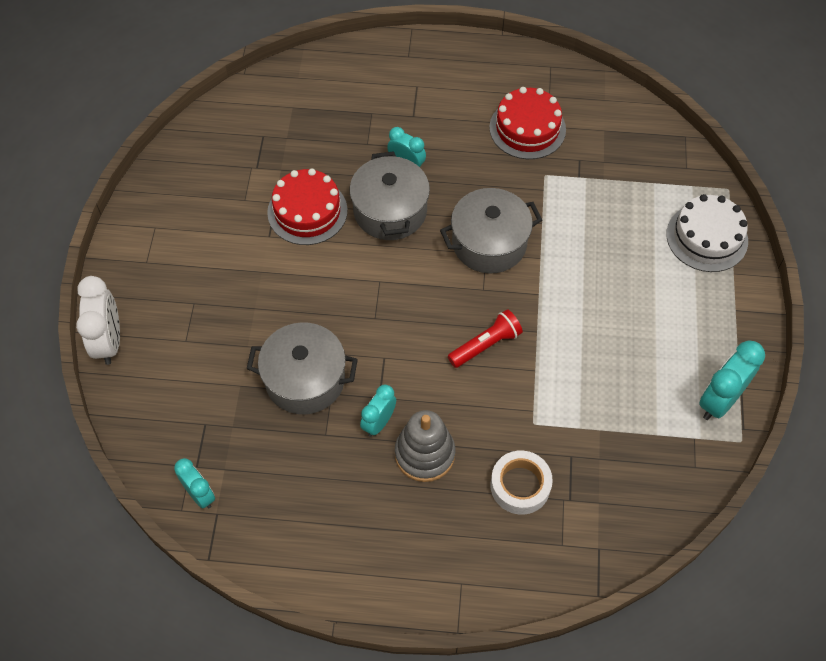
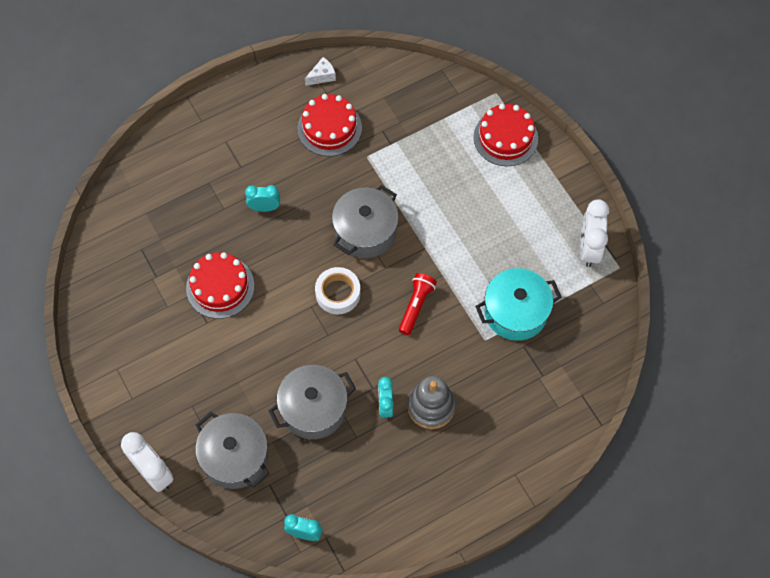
camera: 35 degrees left, 5 degrees up
(390, 211) = (279, 250): grey pot -> grey pot (235, 457)
(520, 485) = (506, 387): white tape -> white tape (338, 293)
(556, 78) = (322, 76): none -> white cheese
(588, 416) = (515, 312): none -> turquoise pot
(707, 237) = (505, 138): white cake -> red cake
(719, 400) = (589, 248): turquoise clock -> white clock

